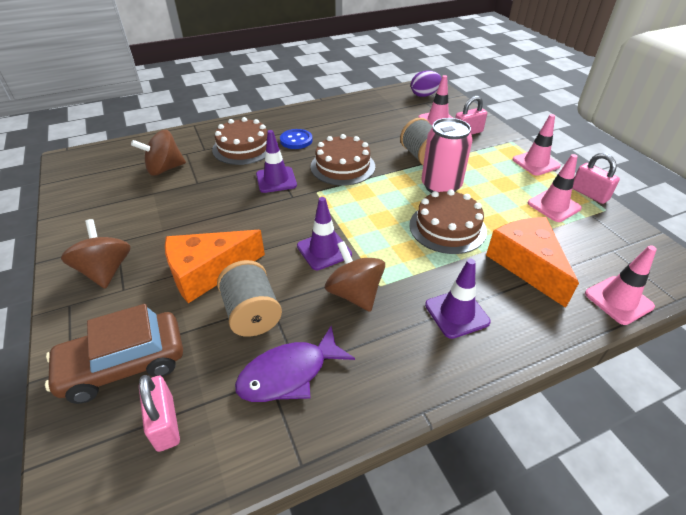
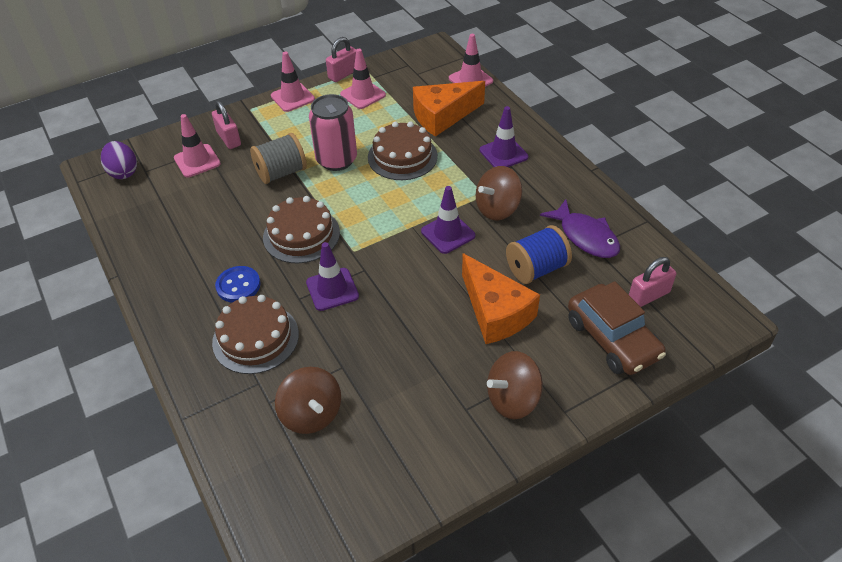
camera: 95 degrees left, 5 degrees up
(252, 314) = (536, 269): grey spool -> blue spool

